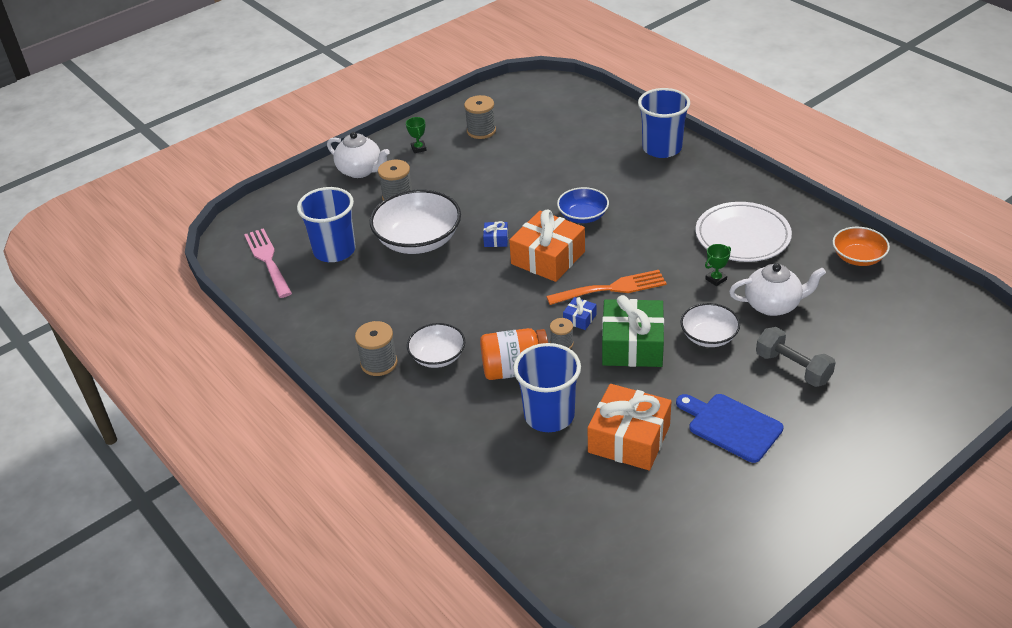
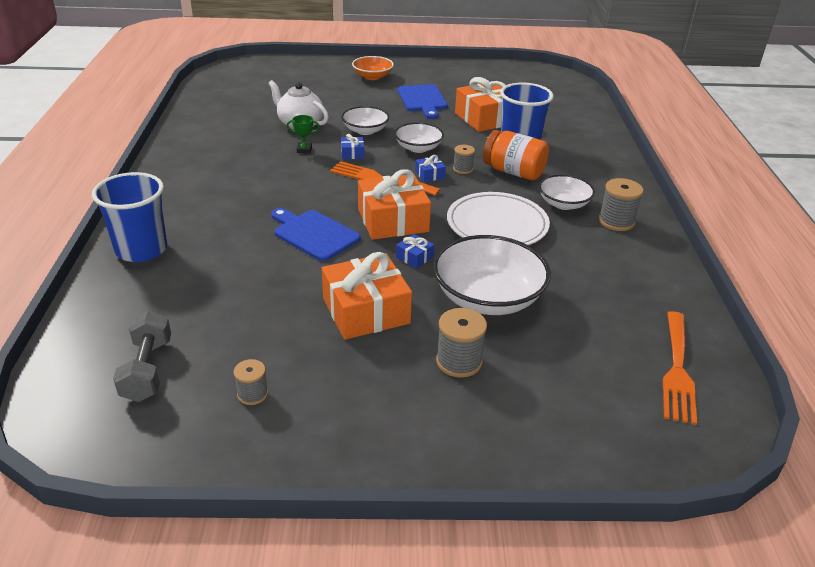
camera: 145 degrees left, 5 degrees down
(267, 260) = (677, 370): pink fork -> orange fork
(334, 251) = (588, 337): blue cup -> none
(361, 170) = (467, 434): white teapot -> none
(418, 148) = (358, 420): green trophy -> none
(481, 131) = (252, 394): grey spool -> grey spool, size x0.62
(481, 192) = (366, 311): none -> orange gift
(583, 216) = (313, 234): blue bowl -> blue cutting board
(632, 345) = (418, 148): green gift -> white bowl
(673, 301) = (352, 153): none -> blue gift
(742, 236) = (236, 160): white plate -> white plate (497, 225)
(793, 368) = (348, 101): grey dumbbell -> grey dumbbell (147, 370)
(858, 257) = (202, 118): orange bowl -> orange bowl (372, 76)

